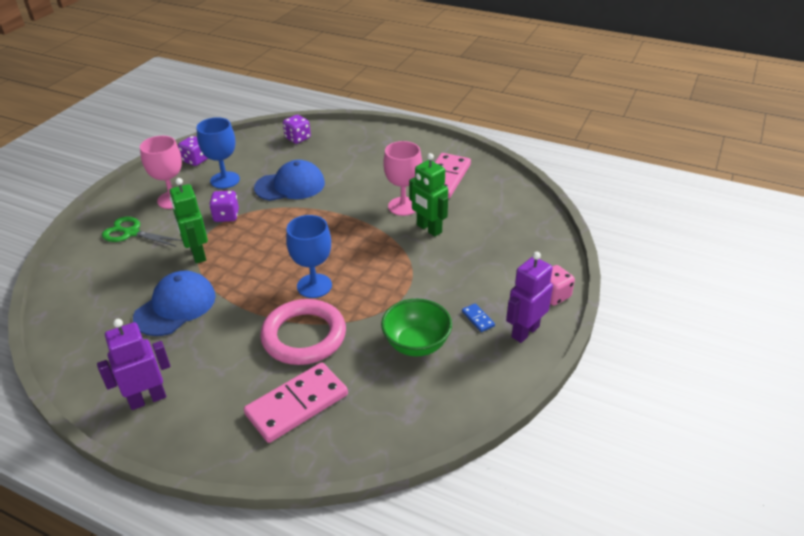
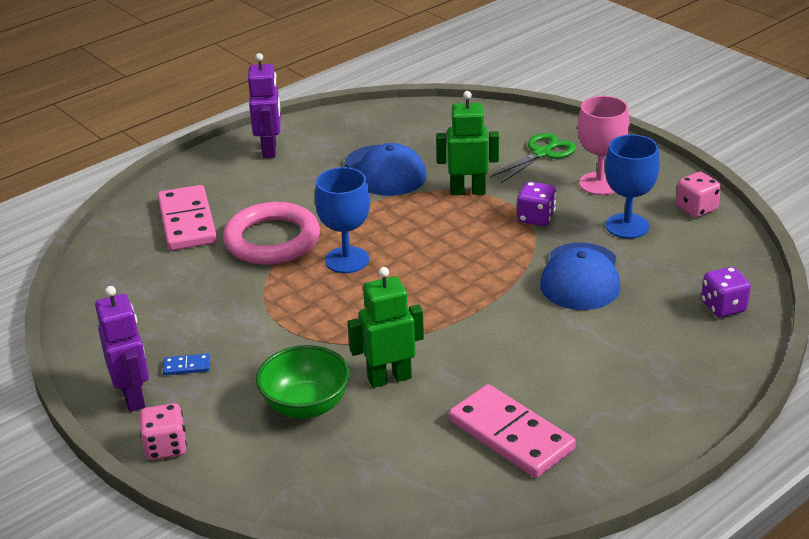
camera: 115 degrees right, 5 degrees down
(196, 160) = (696, 208): purple dice -> pink dice
(403, 206) = (460, 369): pink goblet -> none
(416, 344) = (192, 309): green bowl -> green bowl (306, 406)

